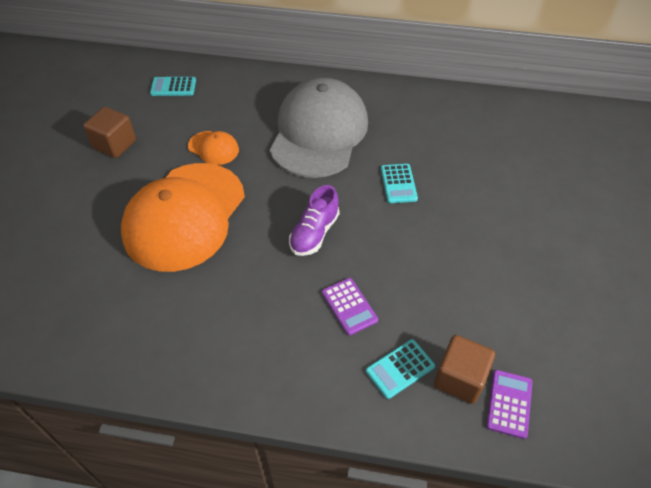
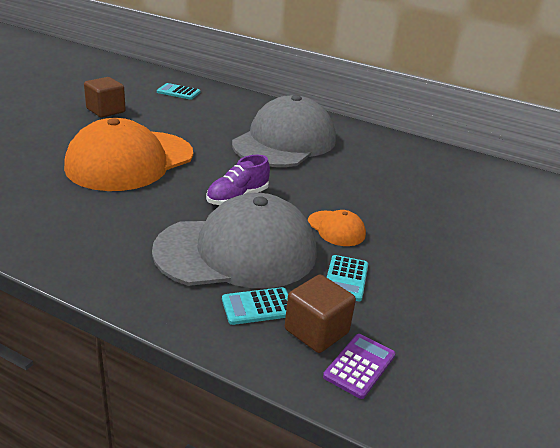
camera: 15 degrees right, 20 degrees down
(213, 148) = (185, 130): orange cap -> orange cap (336, 228)
(349, 306) = (237, 251): purple calculator -> grey cap
(398, 184) = (339, 187): turquoise calculator -> turquoise calculator (346, 278)

